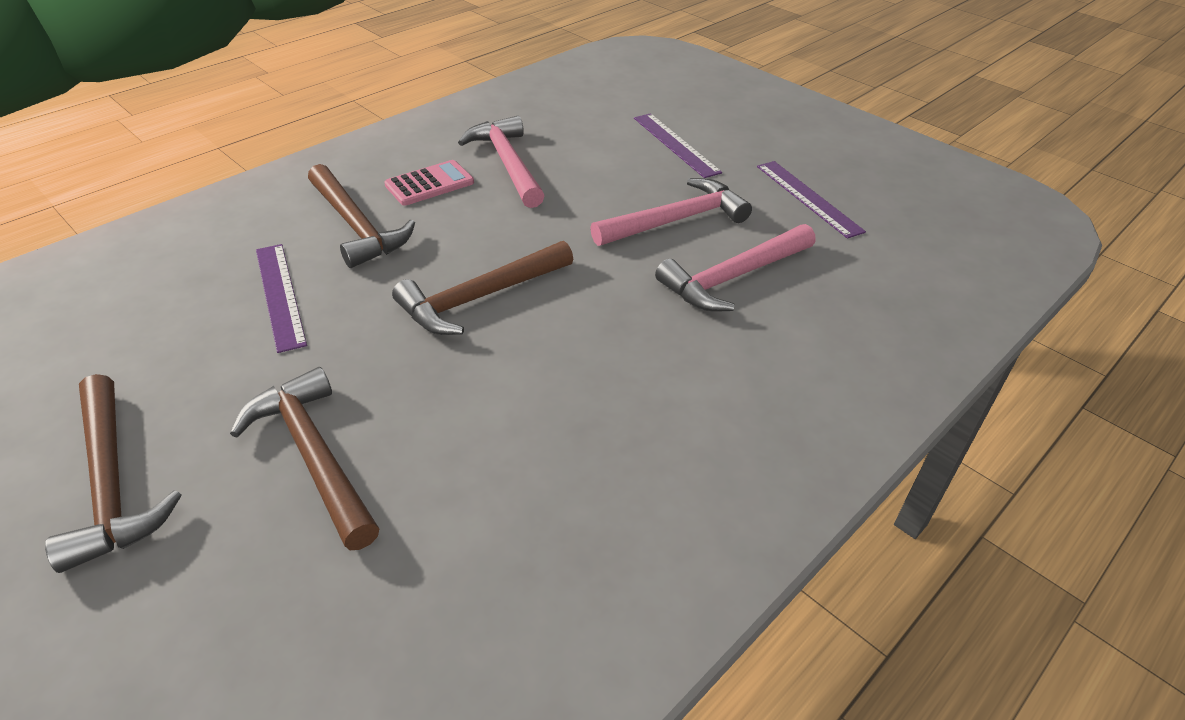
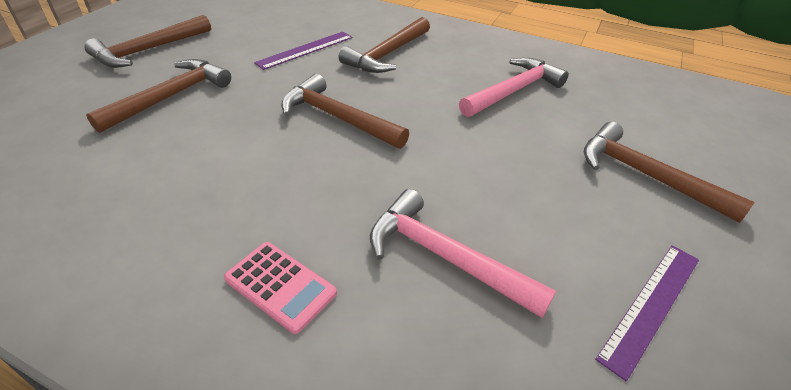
camera: 70 degrees right, 0 degrees up
(429, 184) = (456, 66): pink calculator -> pink calculator (280, 286)
(675, 144) = (645, 175): purple ruler -> brown hammer
(676, 220) = (511, 199): pink hammer -> none

